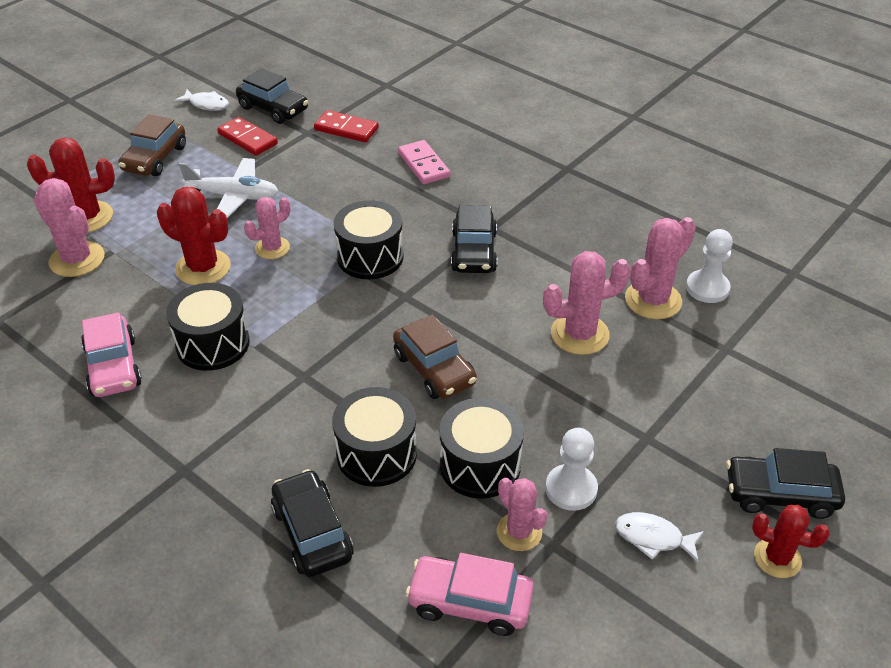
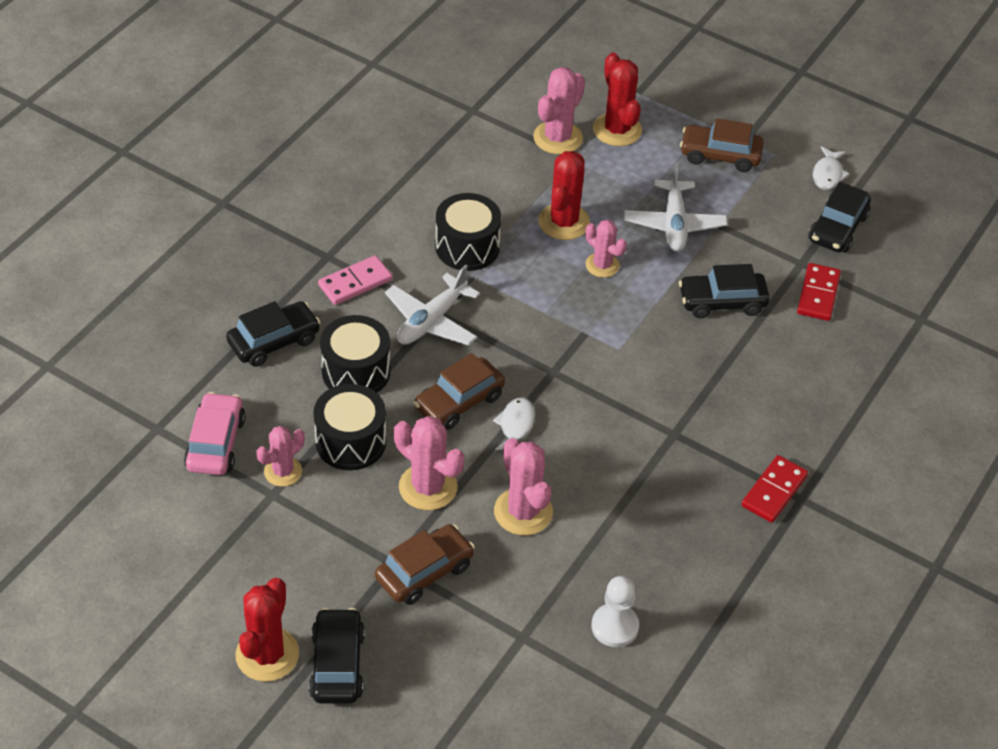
camera: 80 degrees right, 5 degrees up
(113, 367) = (431, 191): pink car -> none
(247, 139) = (774, 217): red domino -> red domino (774, 491)
(314, 382) = (431, 321): none -> white plane
(370, 257) = (605, 339): black drum -> none
(424, 165) = (770, 367): pink domino -> pink domino (355, 283)
(474, 252) = (631, 421): black car -> black car (722, 302)
(571, 489) = (330, 506): white pawn -> none
(653, 300) = (585, 575): pink cactus -> pink cactus (428, 487)
(653, 538) = (283, 564): white fish -> white fish (516, 426)
(656, 414) = (424, 572): none -> brown car
(777, 558) = (267, 654): red cactus -> red cactus, size x1.54

